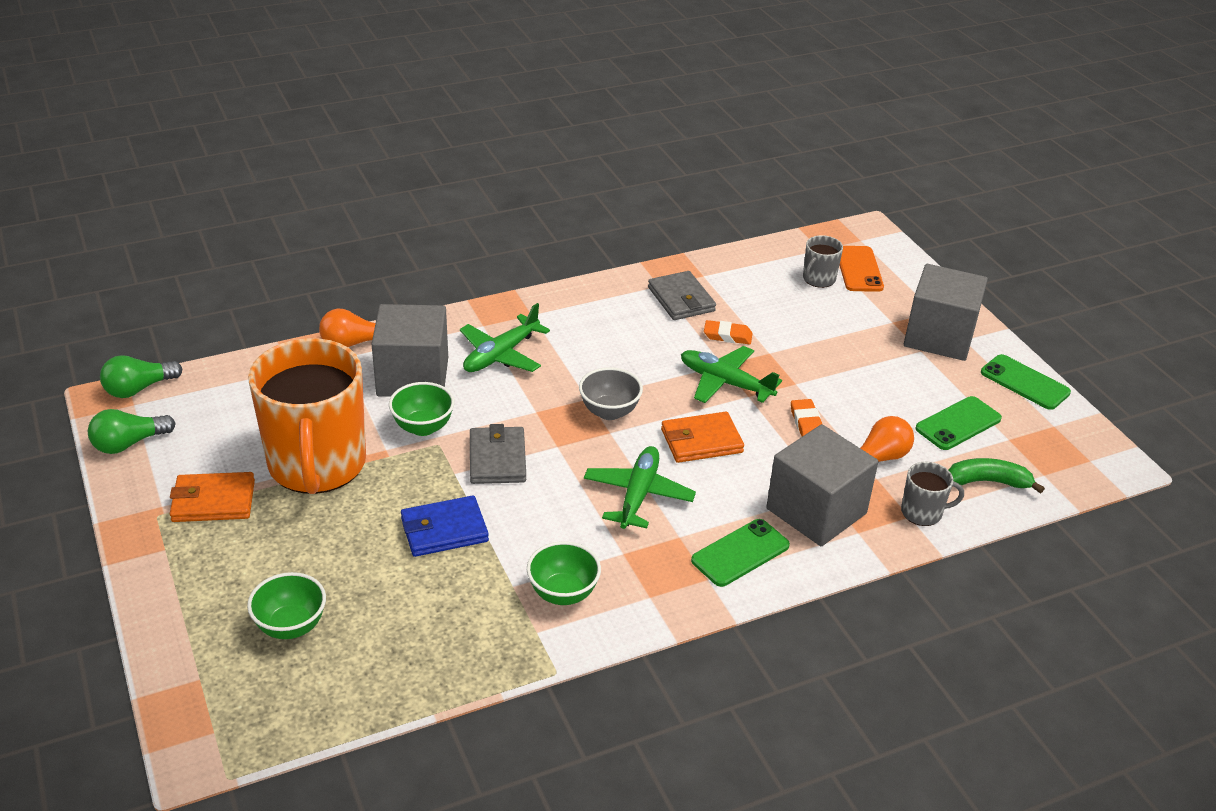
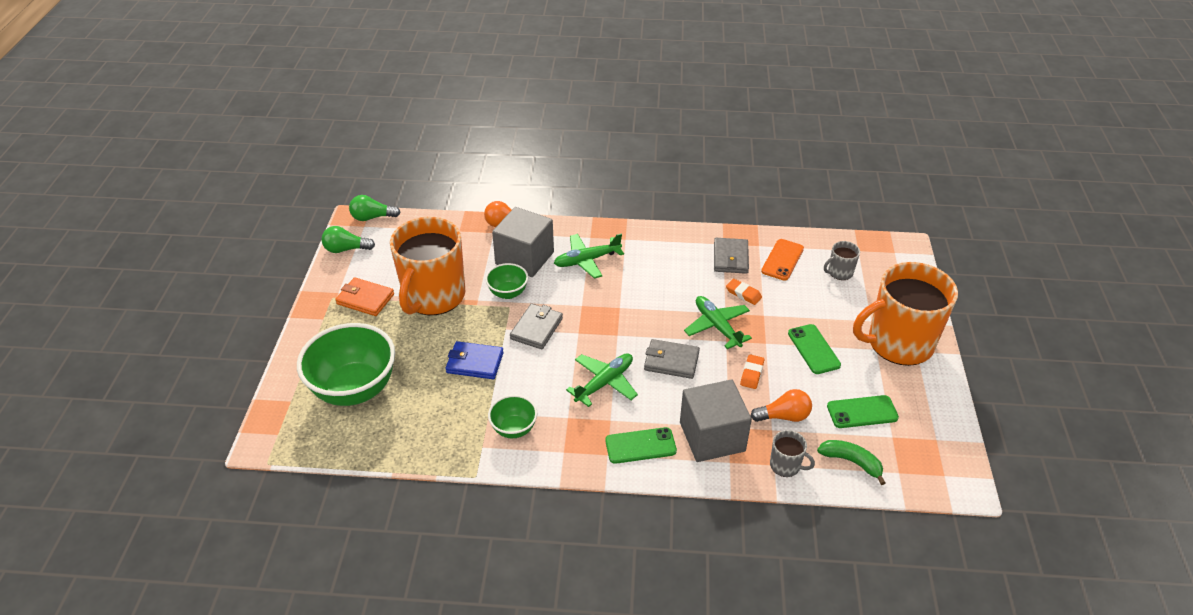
camera: 30 degrees right, 5 degrees up
(291, 626) = (354, 389): green bowl -> green bowl, size x2.01
(609, 412) = (626, 321): grey bowl -> none
(701, 441) = (671, 361): orange wallet -> grey wallet
(859, 269) = (876, 274): orange phone -> orange phone (782, 260)
(939, 337) = (898, 343): grey cube -> orange mug
(1024, 383) = (938, 399): green phone -> green phone (813, 349)

